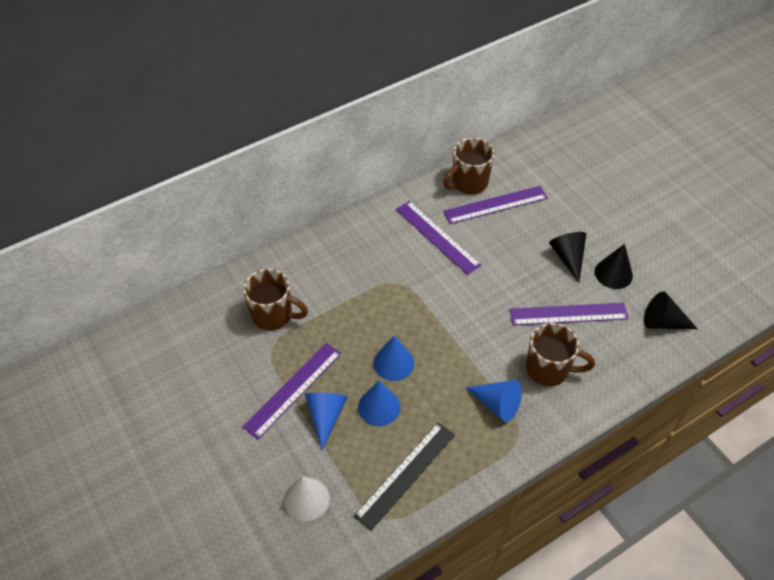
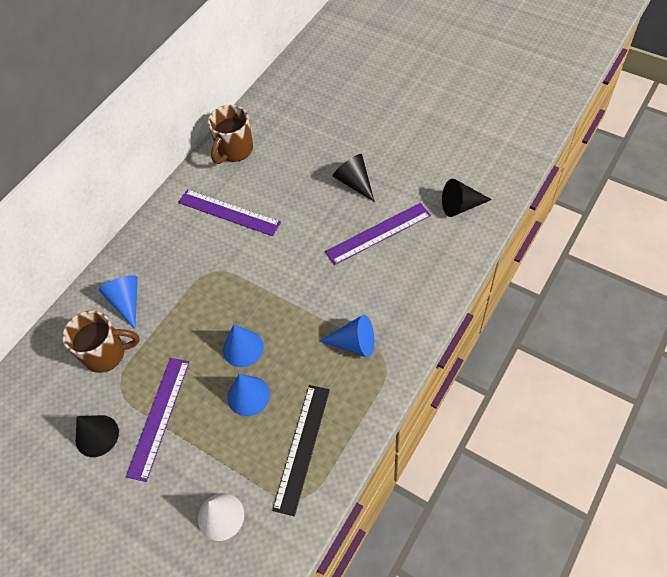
camera: 20 degrees left, 5 degrees up
(325, 416) = (202, 428): blue cone -> blue cone (126, 302)
(495, 205) = (268, 161): purple ruler -> none
(549, 369) = (384, 291): brown mug -> none
(613, 273) = (400, 180): black cone -> black cone (97, 435)

